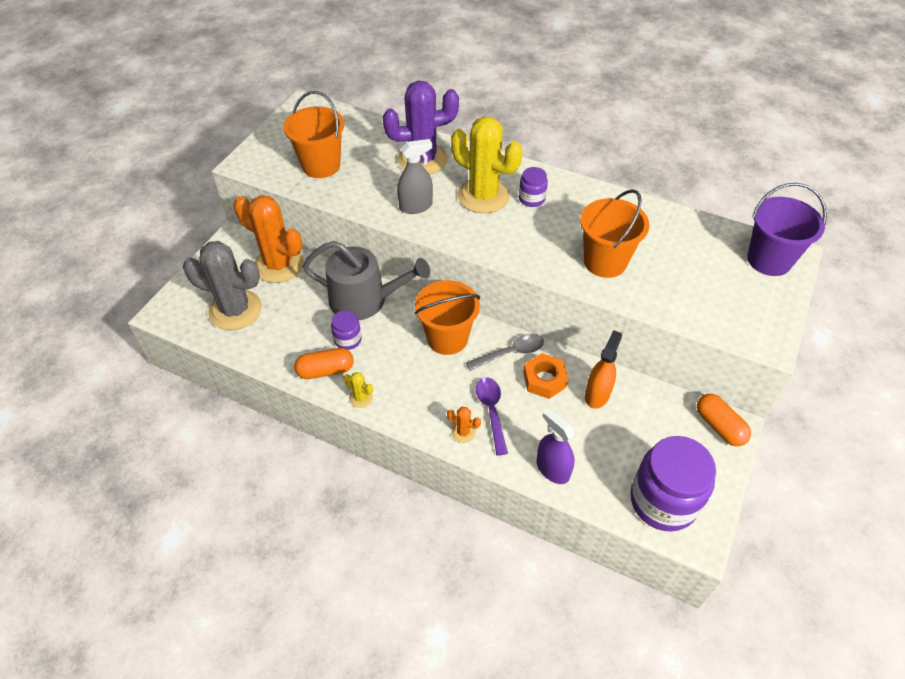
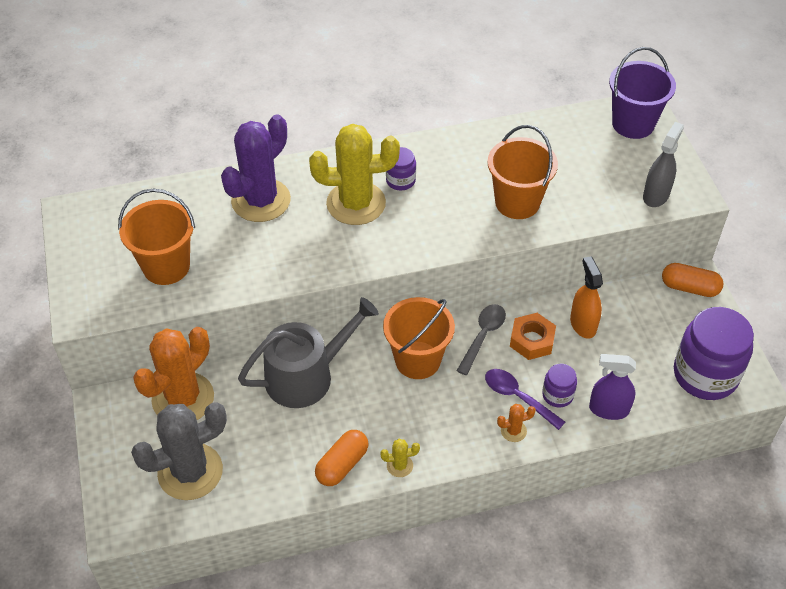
camera: 40 degrees left, 0 degrees up
(278, 265) = (183, 398): orange cactus -> orange cactus turned 45 degrees counterclockwise
(347, 340) = (331, 423): purple jar -> purple jar (557, 395)
(416, 206) = (306, 251): grey spray bottle -> grey spray bottle (656, 195)

